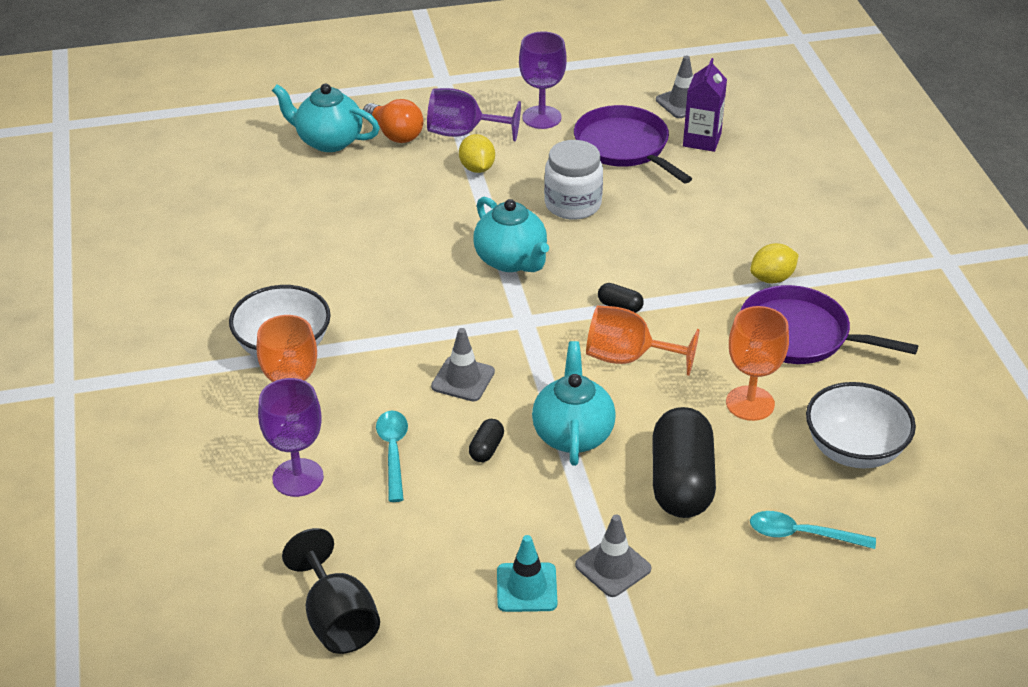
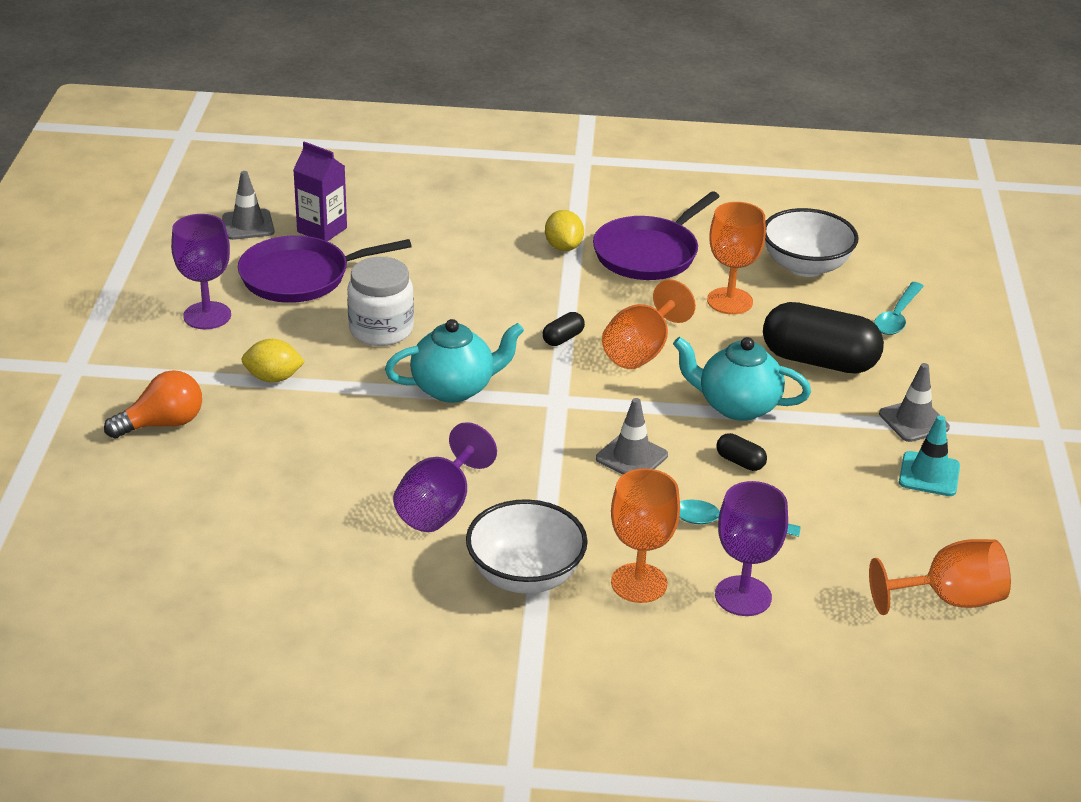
camera: 75 degrees left, 5 degrees down
(328, 141) = (138, 478): turquoise teapot -> none
(337, 619) = (948, 599): black goblet -> orange goblet
(463, 133) = (197, 374): purple goblet -> purple goblet (440, 507)

